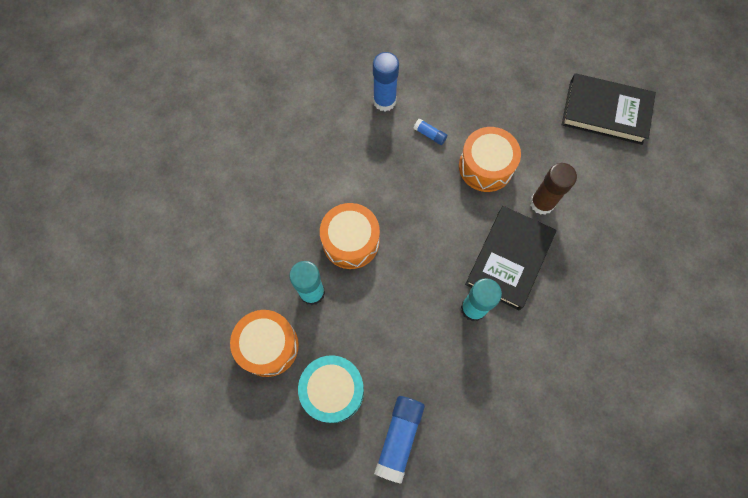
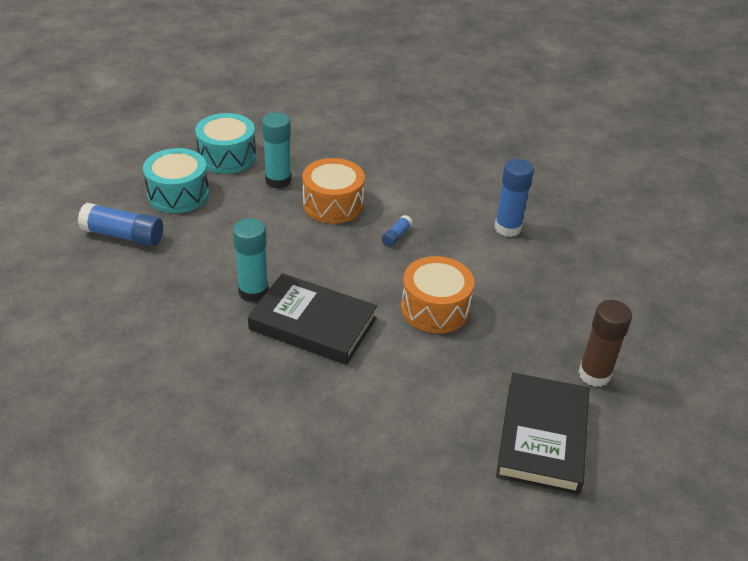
camera: 85 degrees right, 30 degrees down
(268, 346) = (227, 156): orange drum -> turquoise drum
(430, 134) = (470, 262): blue glue stick -> blue glue stick (396, 236)
(542, 203) = (389, 358): brown glue stick -> brown glue stick (594, 374)

